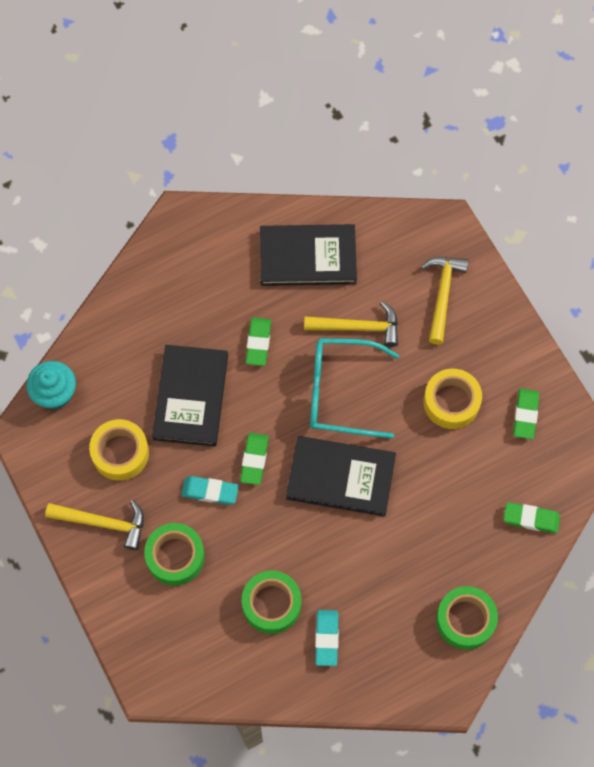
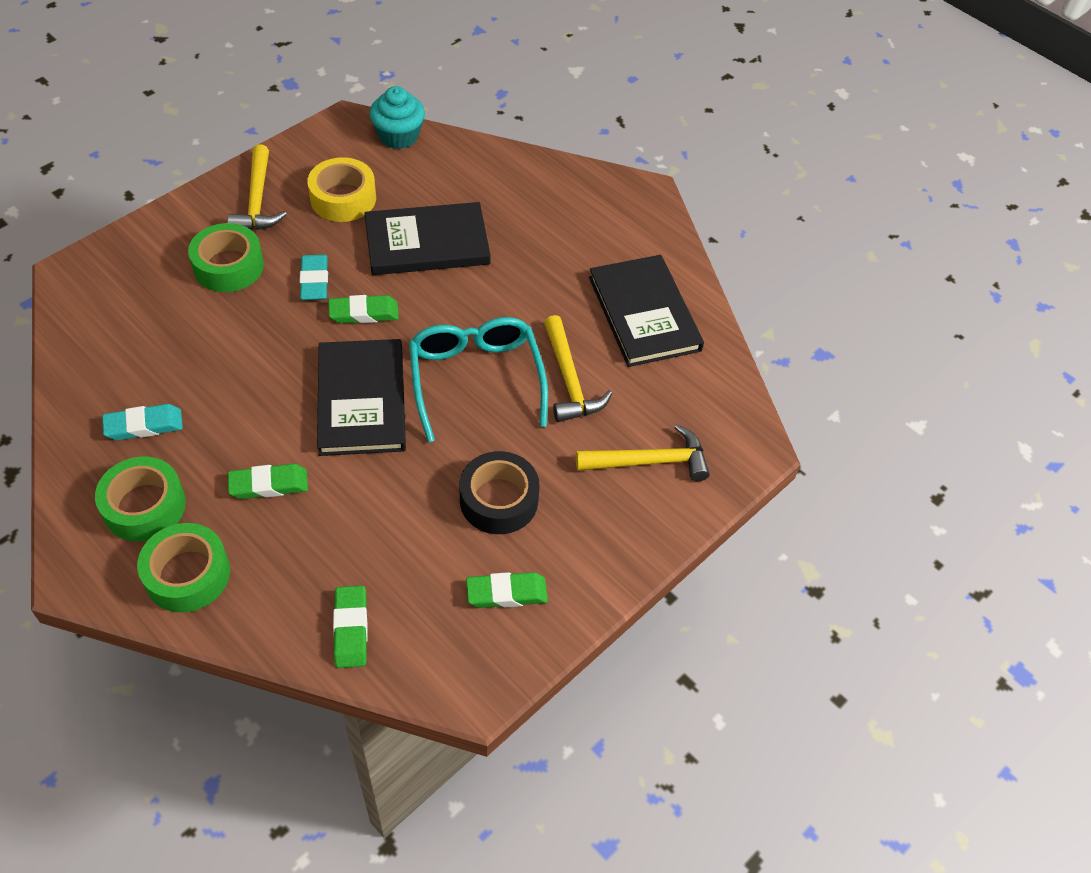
camera: 70 degrees right, 15 degrees down
(258, 343) = (514, 289): green eraser -> green eraser (269, 485)
(271, 604) = (182, 363): green tape -> green tape (144, 506)
(451, 402) = (499, 500): yellow tape -> black tape

